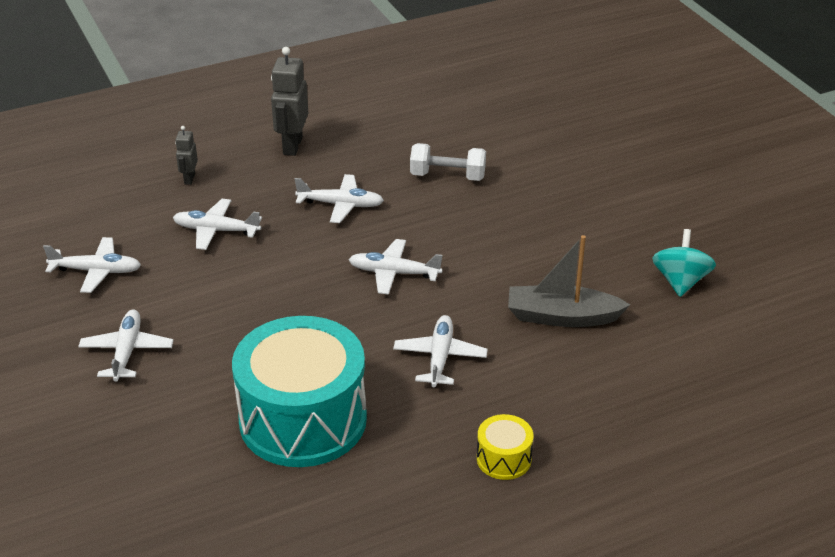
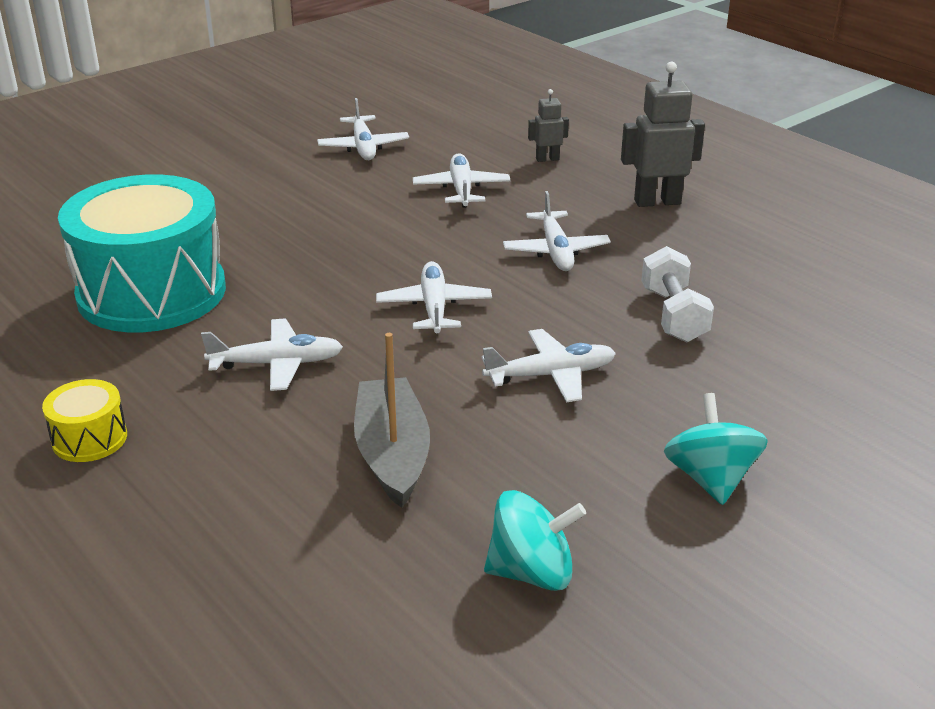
camera: 75 degrees right, 5 degrees down
(127, 352) = (243, 184): white plane -> white plane (550, 375)
(616, 204) = (710, 479): none -> turquoise spinning top

